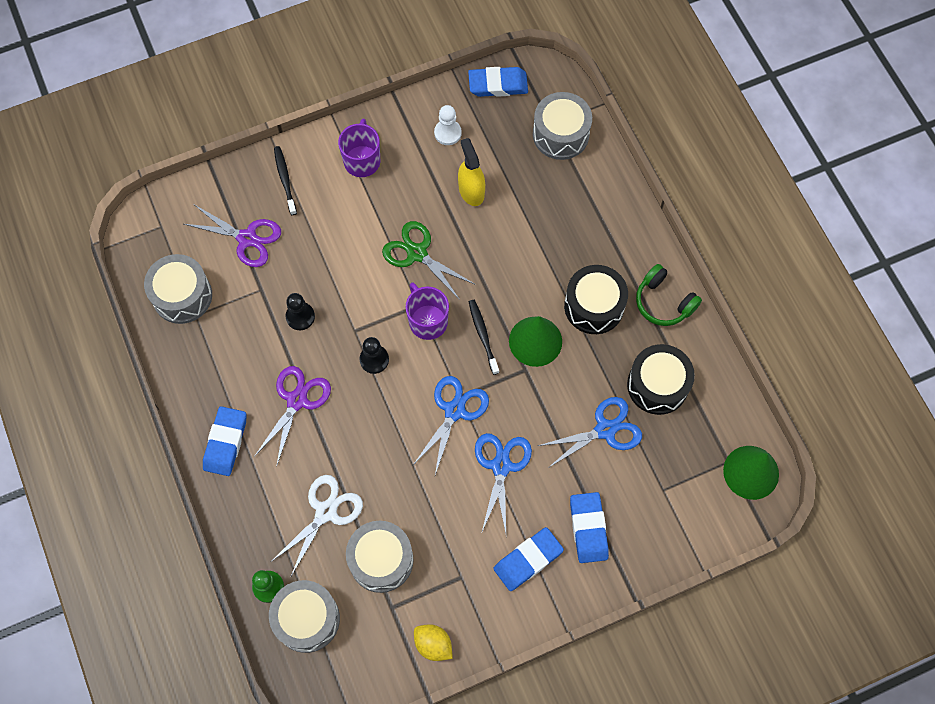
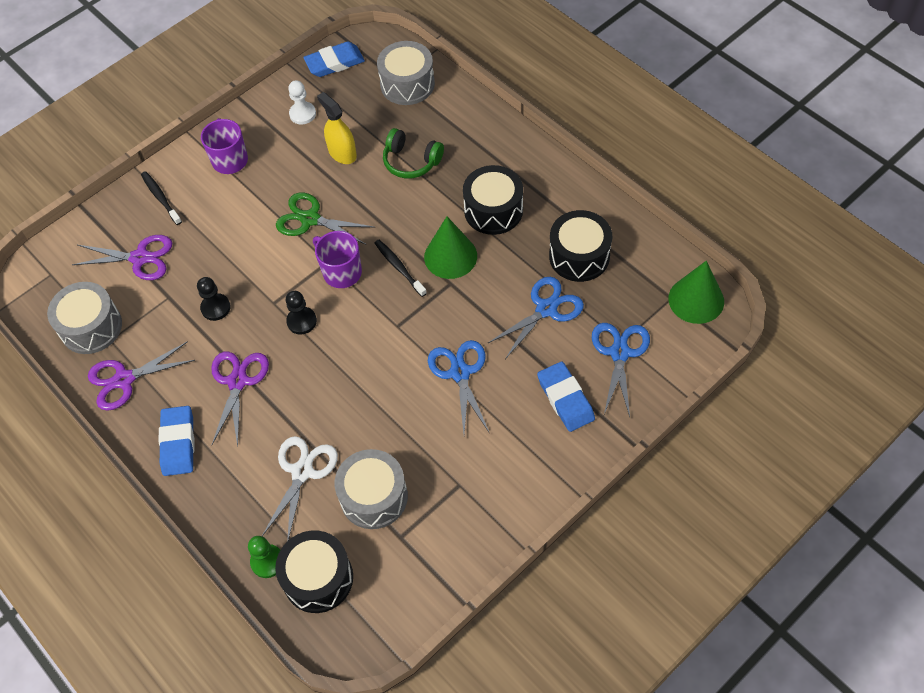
camera: 15 degrees left, 10 degrees down
(196, 361) = (124, 379): none -> purple scissors
(307, 619) = (318, 578): grey drum -> black drum
(433, 644) = (455, 556): yellow lemon -> none
(455, 411) = (396, 340): blue scissors -> blue scissors (620, 353)
(528, 560) = (519, 447): blue eraser -> none
(663, 302) = (556, 187): green headphones -> green headphones (411, 161)

